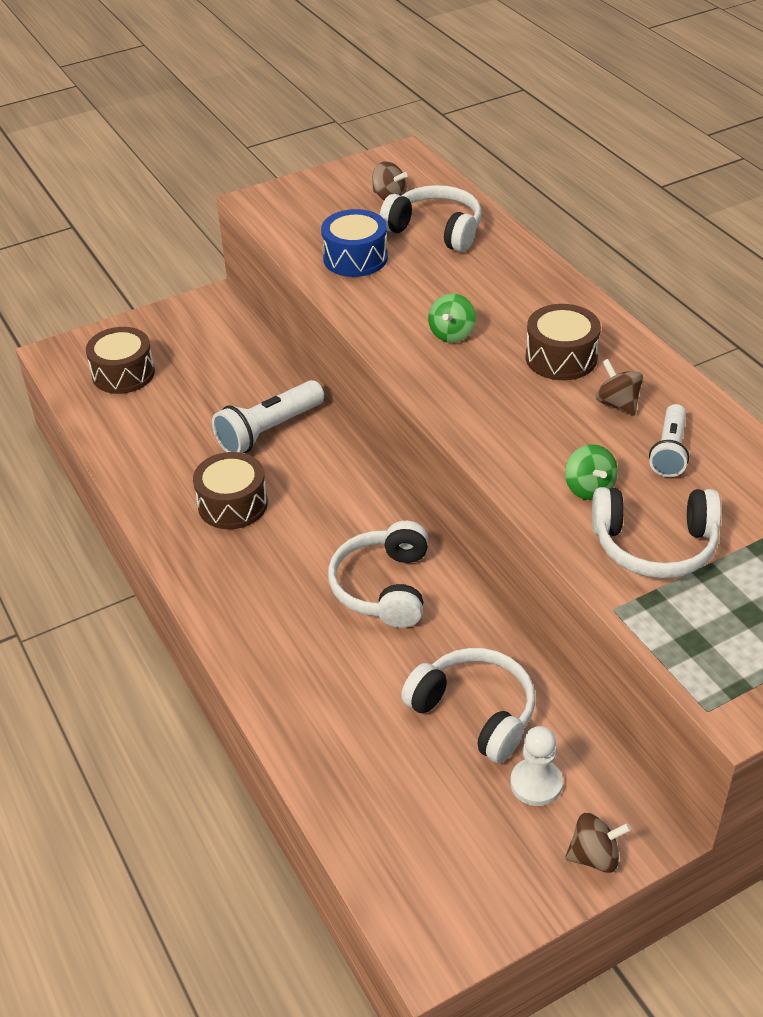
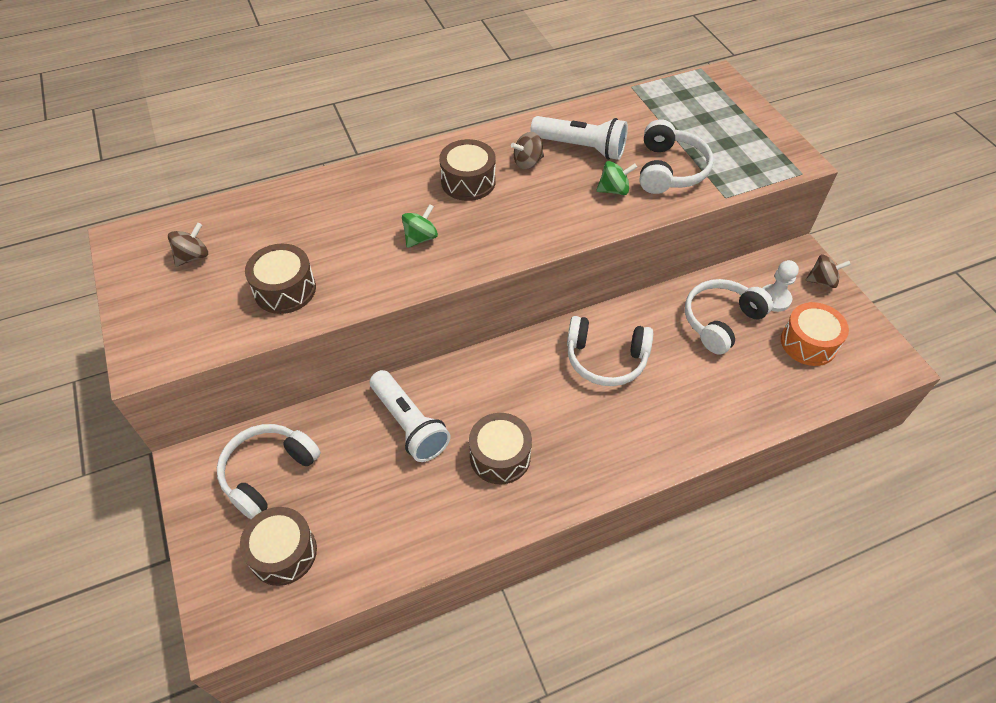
camera: 85 degrees left, 10 degrees up
(355, 258) = (285, 289): blue drum -> brown drum
(435, 230) = (264, 230): white headphones -> white headphones (268, 473)
(451, 334) = (420, 238): green spinning top -> green spinning top turned 75 degrees counterclockwise
(453, 823) = (808, 343): none -> orange drum
(594, 856) = (822, 281): brown spinning top -> brown spinning top turned 90 degrees clockwise
(670, 451) = (581, 147): white flashlight -> white flashlight, size x1.51

